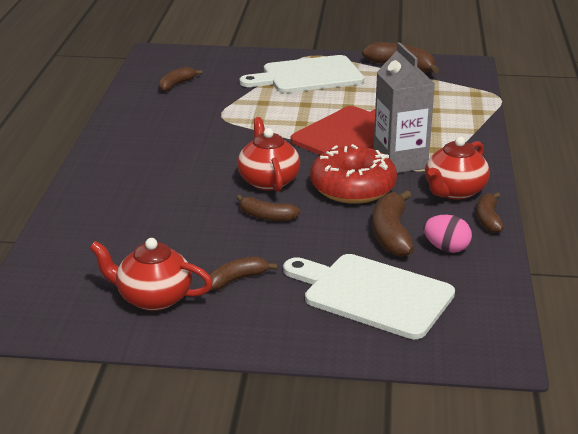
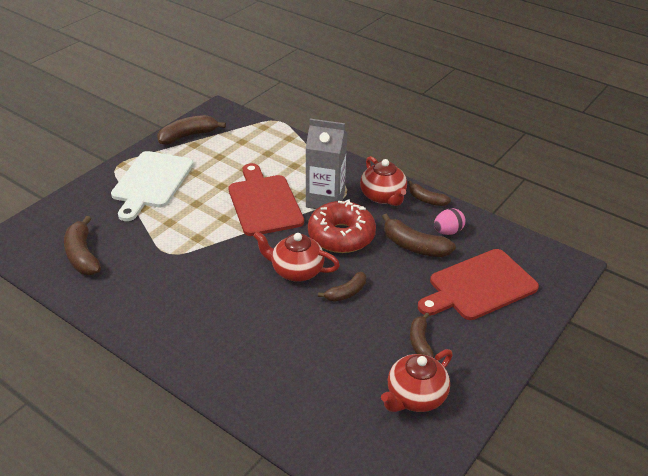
camera: 60 degrees left, 10 degrees up
(176, 85) = (82, 255): brown banana -> brown banana, size x1.57
(372, 294) = (479, 286): white cutting board -> red cutting board

